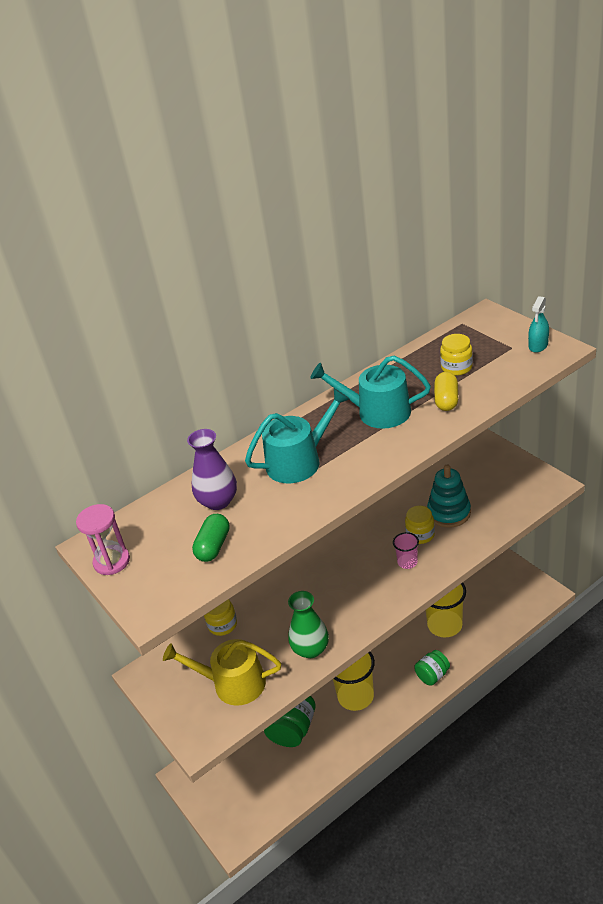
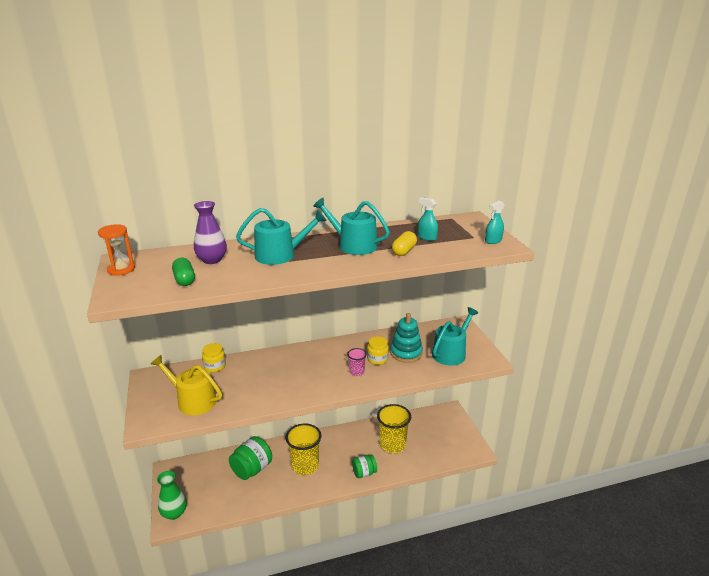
camera: 15 degrees right, 10 degrees down
(112, 561) = (121, 269): pink hourglass -> orange hourglass
(213, 546) = (184, 280): green capsule -> green capsule turned 60 degrees counterclockwise
(311, 649) = (255, 399): green vase -> green vase (174, 513)
(456, 367) = (427, 237): yellow jar -> turquoise spray bottle
(502, 492) = (451, 352): none -> turquoise watering can

